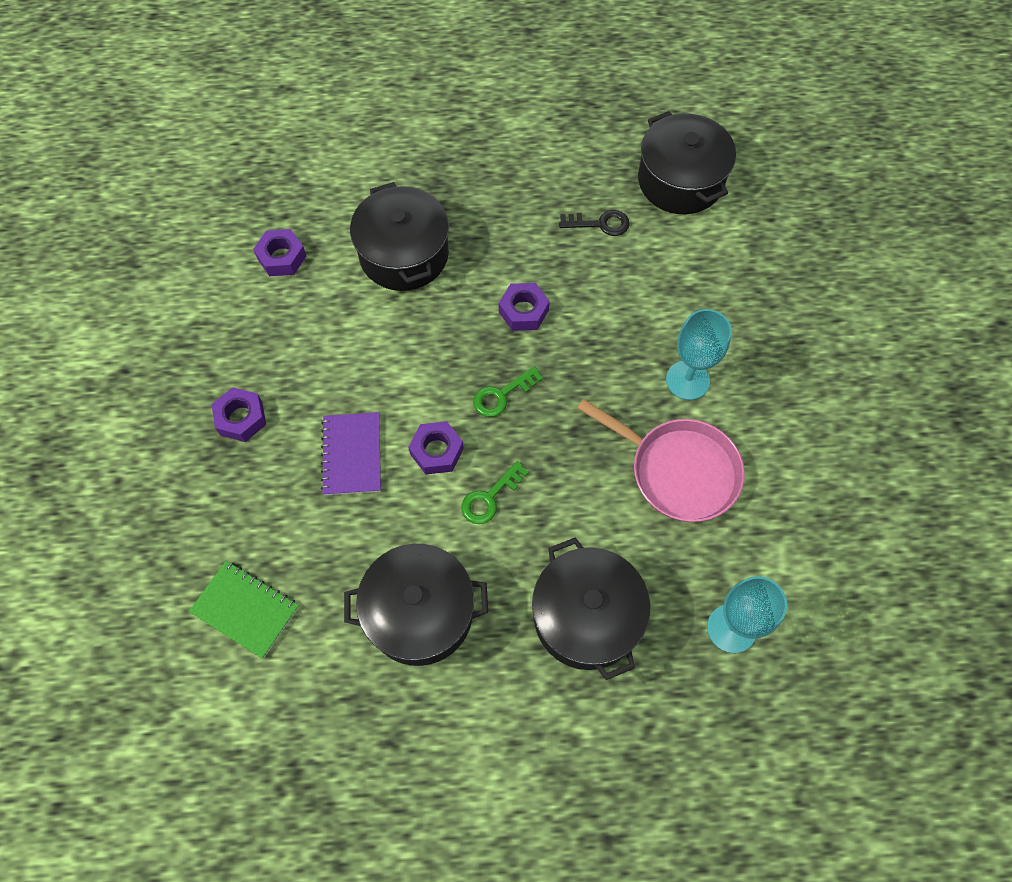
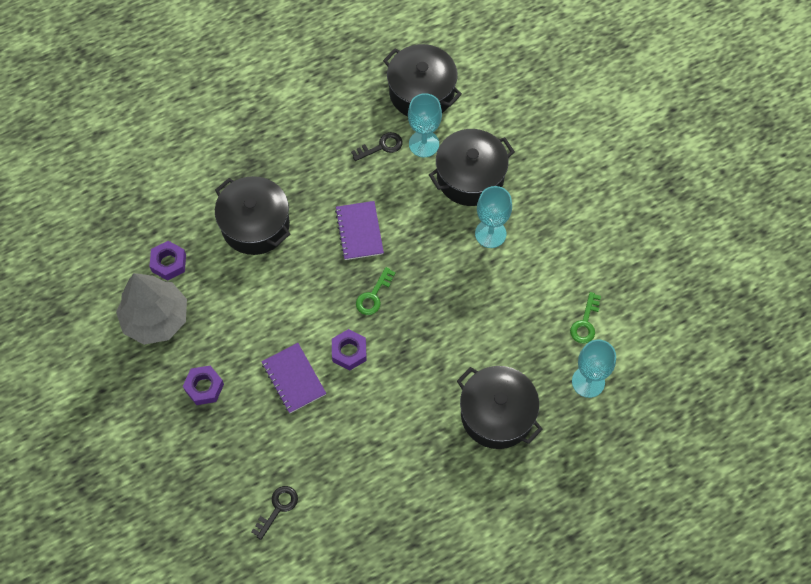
camera: 25 degrees left, 0 degrees up
(231, 314) = (156, 319): none -> grey tree
(245, 609) = (278, 508): green notebook -> black key
(420, 613) = (391, 459): black pot -> black pot (470, 177)
(490, 498) = (399, 367): green key -> green key (585, 323)
(523, 311) = (359, 231): purple nut -> purple notebook
(654, 240) = (424, 144): none -> turquoise goblet
(678, 471) = (511, 297): pink pan -> none

